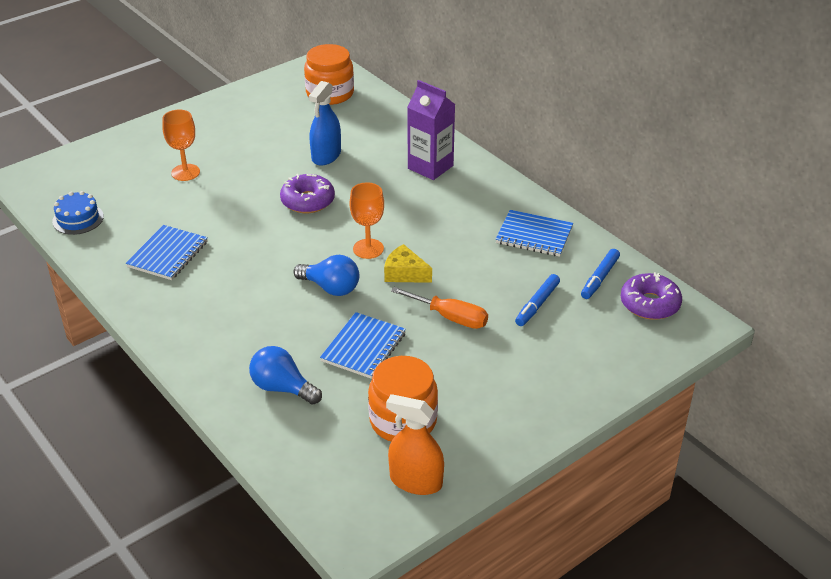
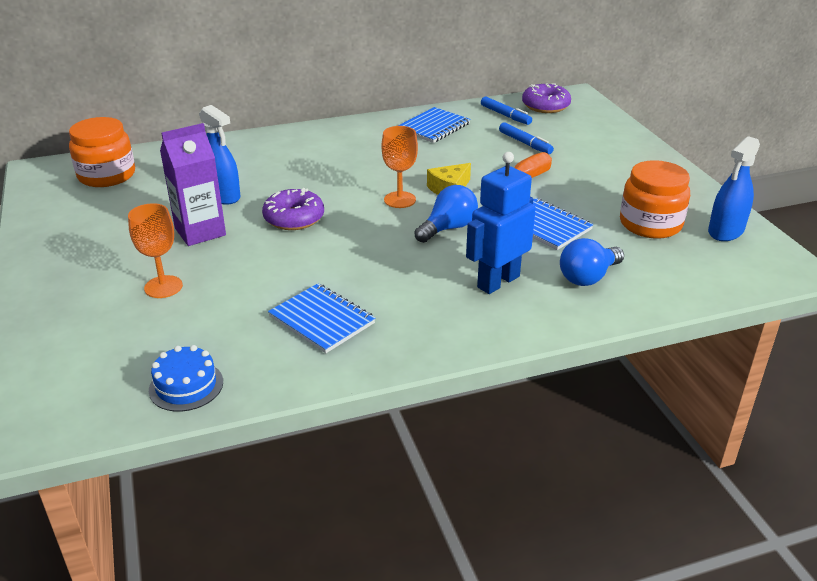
camera: 70 degrees left, 5 degrees down
(254, 334) = (498, 281): none -> blue robot
(416, 481) = (726, 231): orange spray bottle -> blue spray bottle
(430, 167) = (295, 149): purple carton -> purple carton (200, 232)

